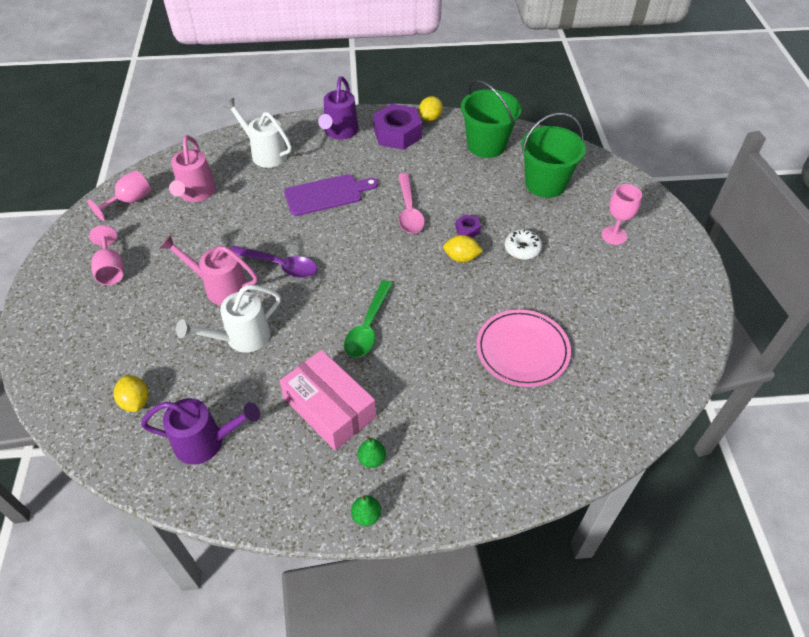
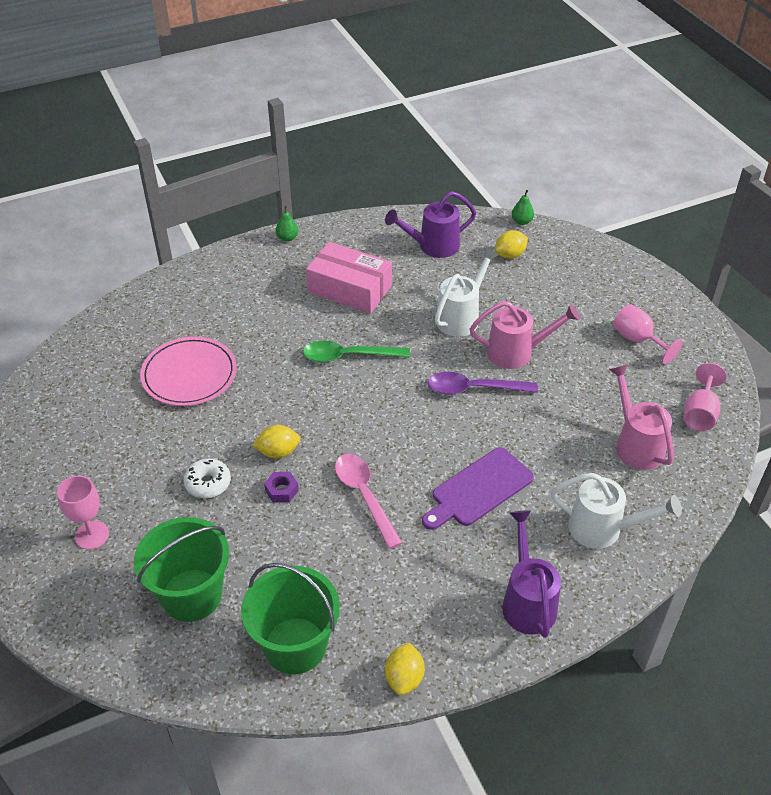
camera: 160 degrees right, 5 degrees down
(136, 401) = (510, 255): yellow lemon -> yellow lemon turned 75 degrees counterclockwise
(368, 327) = (348, 356): green spoon -> green spoon turned 90 degrees counterclockwise
(372, 459) = (298, 267): green pear -> green pear (521, 221)
(397, 134) = (440, 626): purple nut -> none

